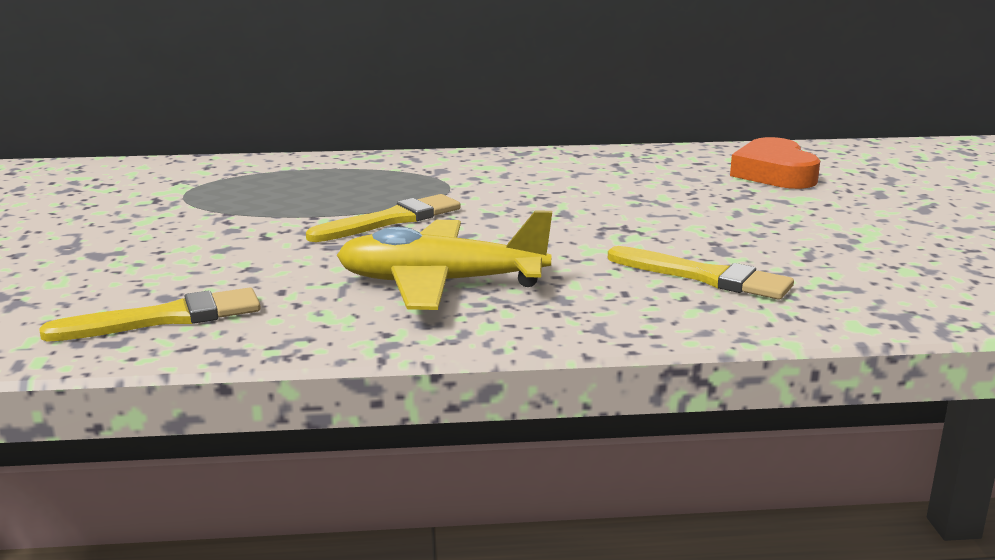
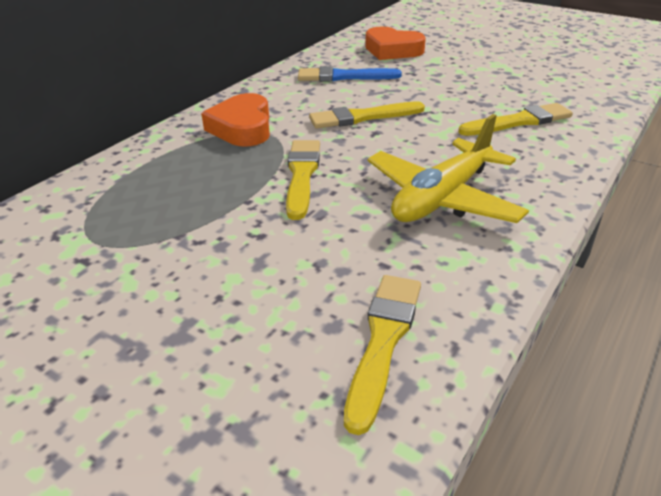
camera: 50 degrees left, 15 degrees up
(443, 175) = (242, 127): none -> orange heart
(559, 208) = (362, 117): none -> yellow brush
(644, 175) = (343, 77): none -> blue brush

